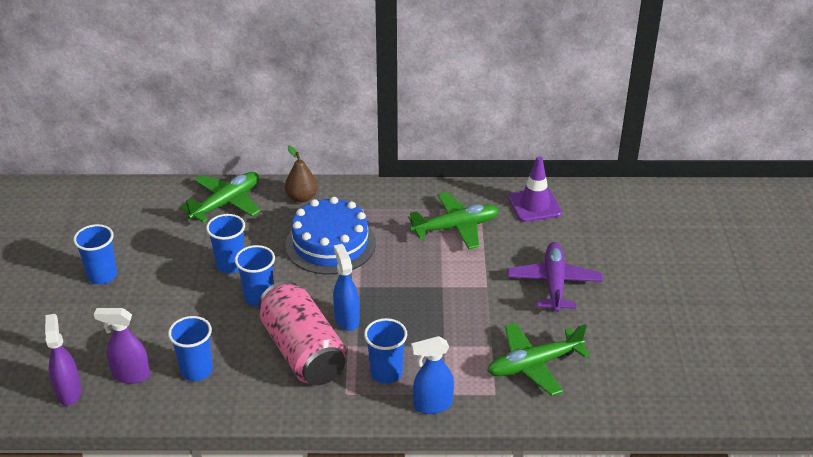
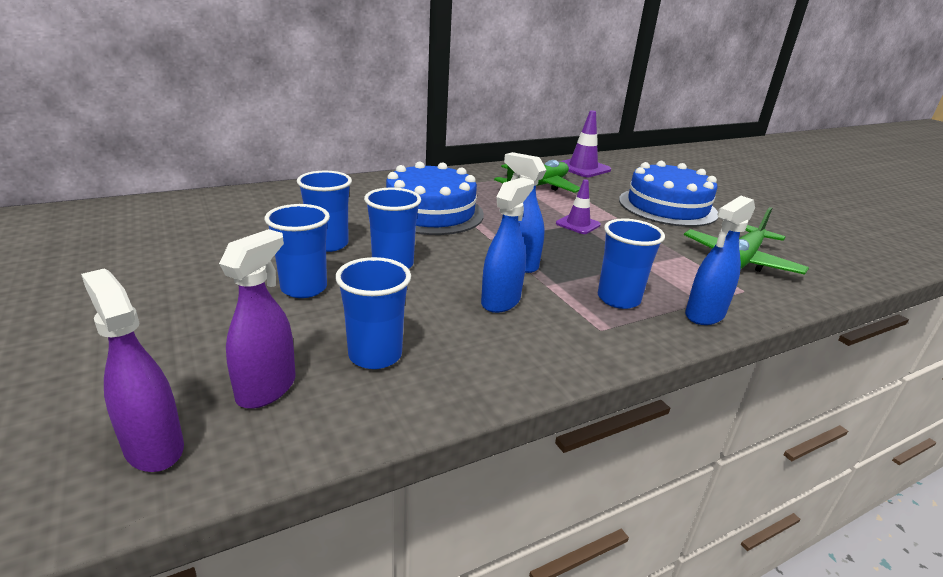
camera: 30 degrees left, 10 degrees down
(102, 275) = (140, 284): blue cup -> blue cup (304, 288)
(131, 375) = (267, 388): purple spray bottle -> purple spray bottle turned 135 degrees clockwise
(226, 203) = (278, 200): green plane -> none
(302, 197) = (363, 187): brown pear -> none
(303, 351) = (501, 301): pink can -> blue spray bottle
(440, 287) = (578, 224): none -> purple traffic cone
(554, 283) = (667, 207): purple plane -> blue cake

